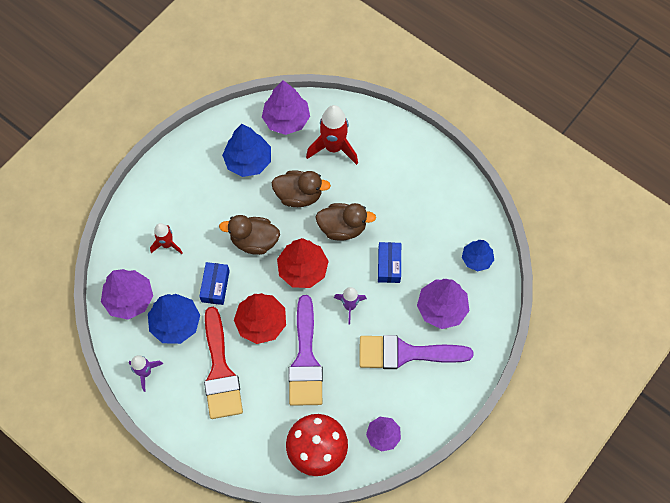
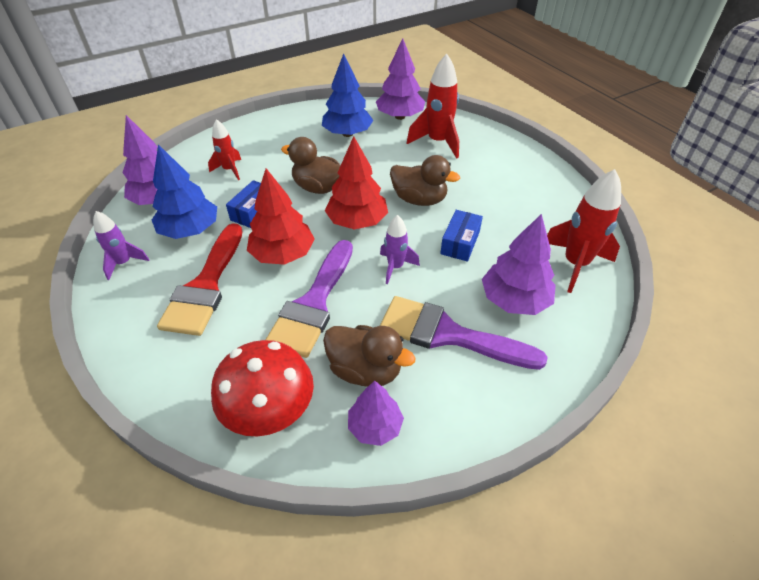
camera: 20 degrees right, 20 degrees down
(299, 195) = (384, 166): brown duck -> brown duck (365, 370)
(476, 259) = (575, 264): blue tree -> red rocket

